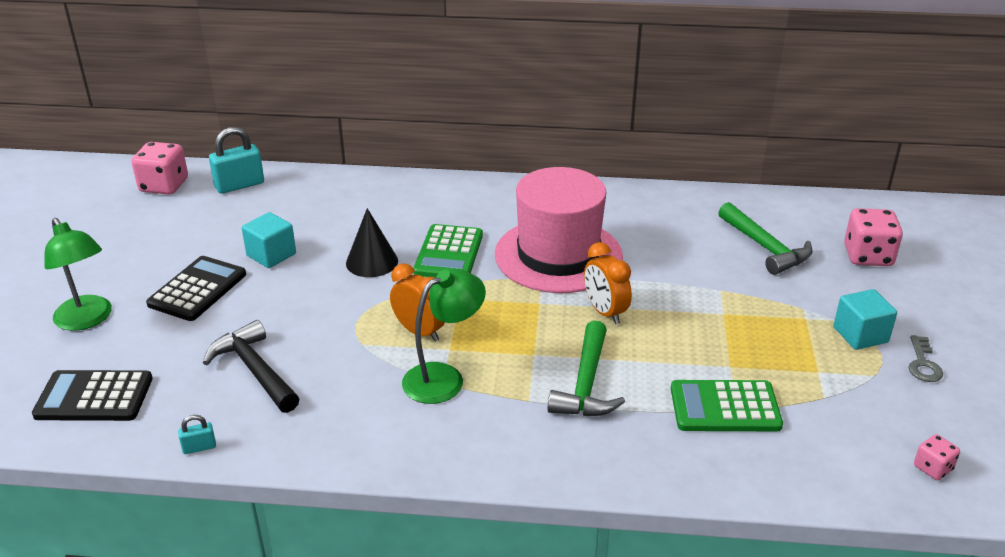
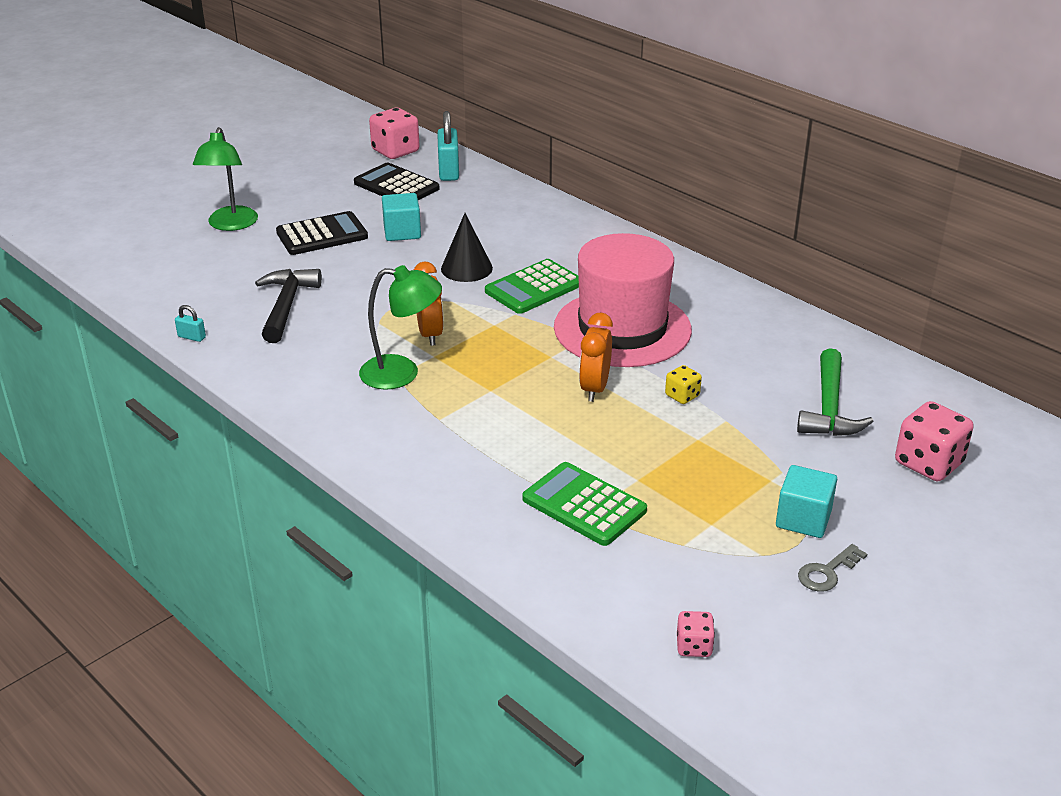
camera: 40 degrees right, 0 degrees up
(94, 397) = (174, 276): black calculator -> black calculator (396, 186)
(239, 185) = (448, 171): turquoise padlock -> turquoise padlock turned 75 degrees clockwise
(586, 384) = (498, 431): green hammer -> none
(669, 286) = (682, 396): none -> yellow dice

